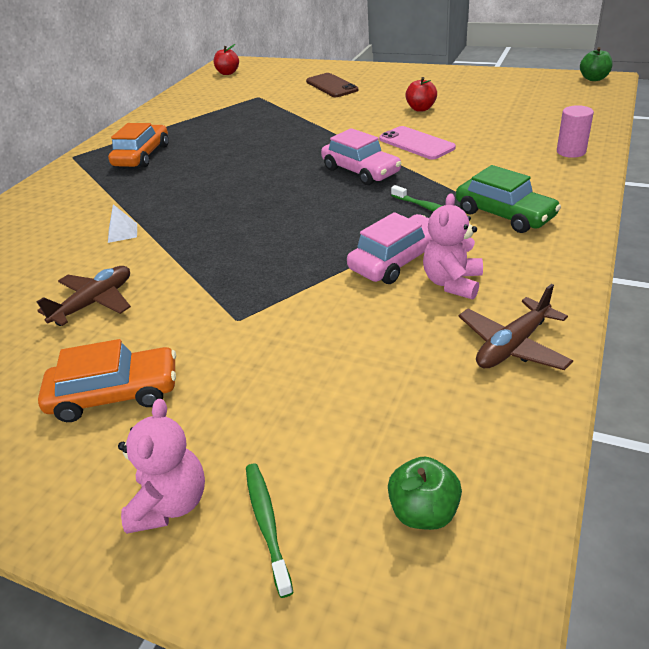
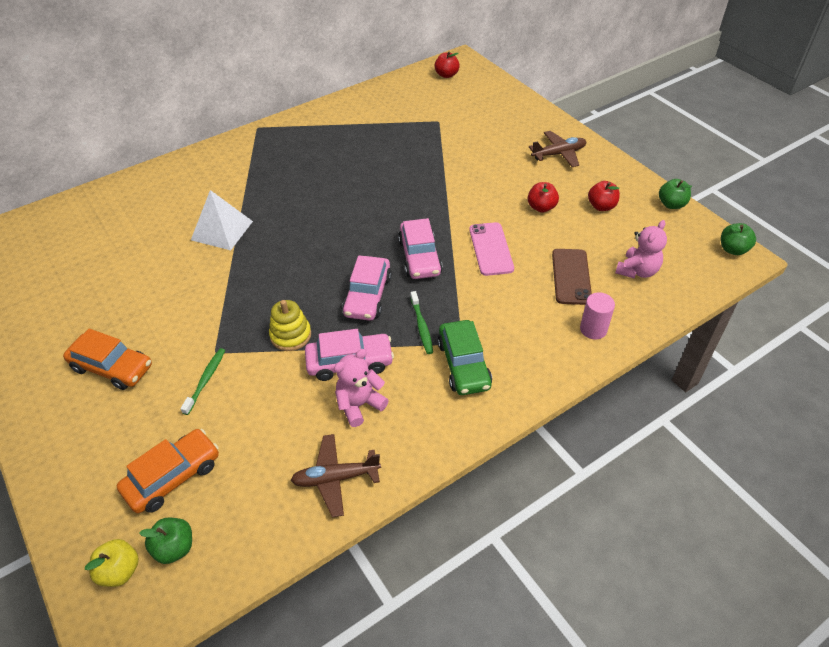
camera: 30 degrees right, 10 degrees up
(94, 303) = (158, 287): brown plane -> brown plane (559, 154)
(122, 232) = (222, 230): white pyramid -> white pyramid, size x2.04
(142, 156) = (299, 152): orange car -> orange car (173, 477)
(170, 503) = (78, 458): pink teddy bear -> pink teddy bear (637, 271)
(267, 524) = (105, 501): green toothbrush -> green toothbrush (205, 380)
(307, 270) = (290, 335): none -> yellow stacking toy
(331, 86) = (506, 137): brown phone -> brown phone (571, 276)
(348, 212) = (368, 296): none -> pink car
(384, 583) = (120, 571): none -> yellow apple
(466, 92) = (601, 206): none -> red apple
(515, 74) = (671, 204): none -> green apple

